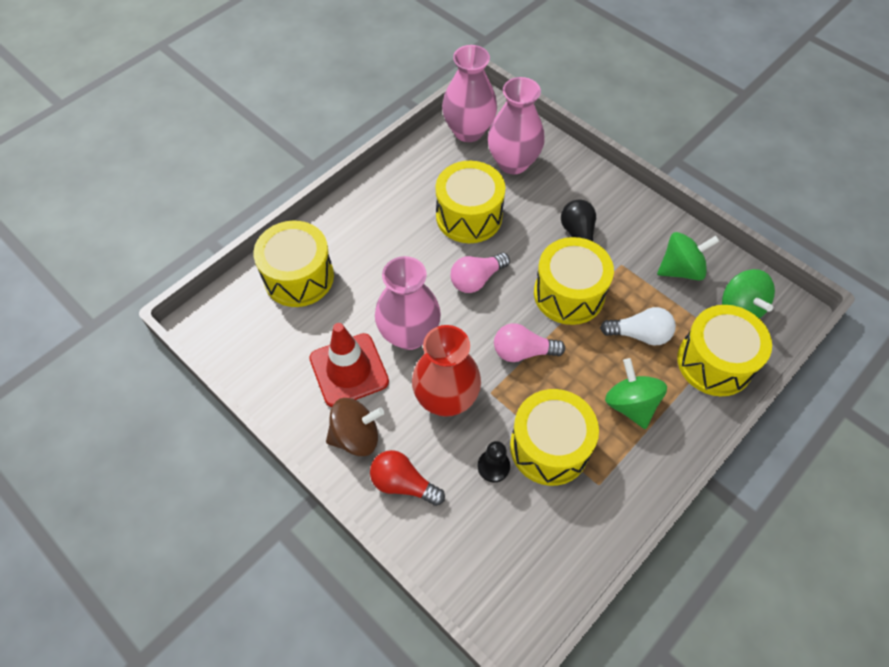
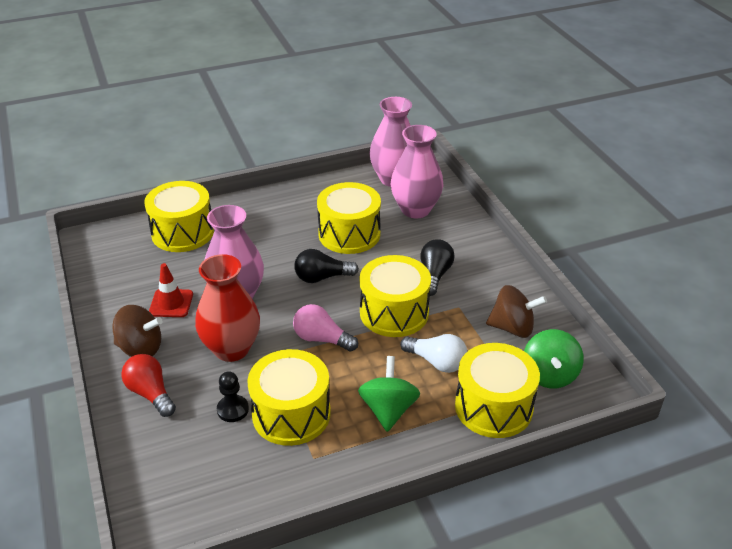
camera: 25 degrees right, 20 degrees down
(349, 370) = (171, 303): red traffic cone -> red traffic cone, size x0.64
(476, 279) = (322, 277): pink light bulb -> black light bulb
(680, 269) = (512, 328): green spinning top -> brown spinning top

